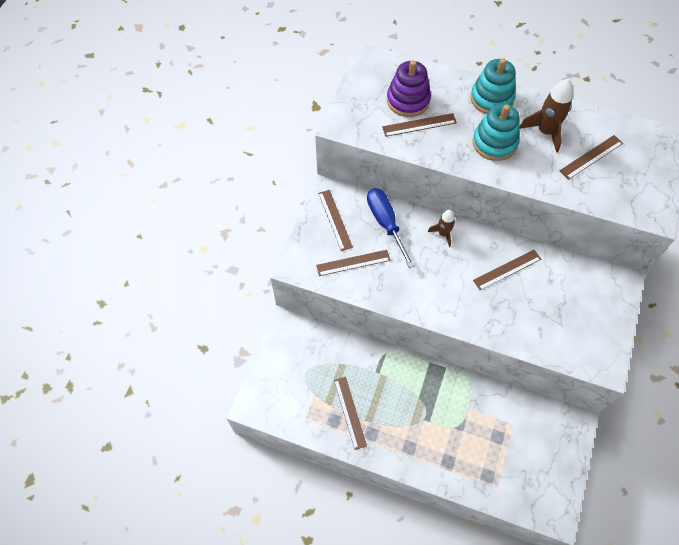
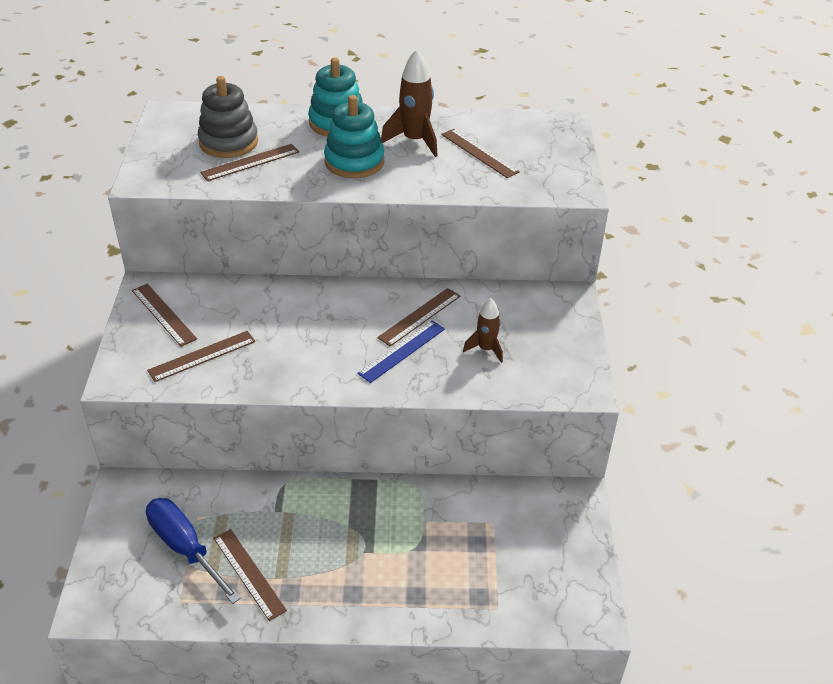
camera: 20 degrees left, 20 degrees down
(386, 223) = (238, 303): blue screwdriver -> blue screwdriver (185, 548)
(408, 100) = (228, 142): purple stacking toy -> grey stacking toy
(443, 234) = (321, 298): brown rocket -> brown rocket (486, 349)
(487, 296) = (402, 351): none -> blue ruler
(591, 157) = (479, 153): brown ruler -> brown ruler turned 75 degrees counterclockwise

